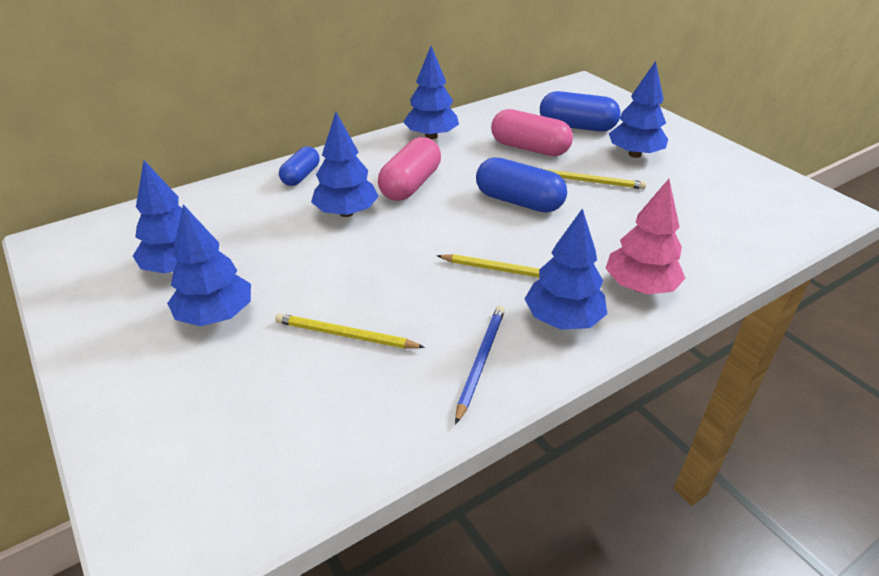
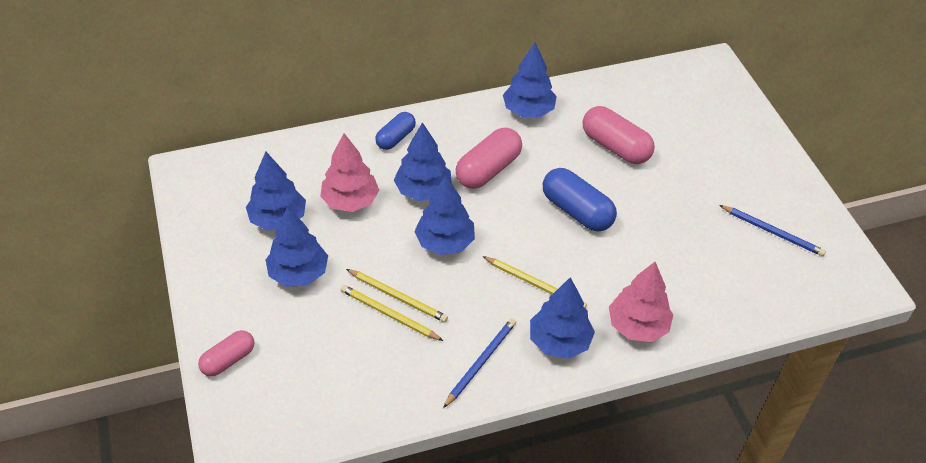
camera: 15 degrees right, 10 degrees up
(132, 436) = (228, 360): none -> pink capsule
(264, 235) = (350, 201): none -> pink tree
(577, 127) = (675, 127): blue capsule -> none
(588, 181) = (651, 200): yellow pencil -> yellow pencil (398, 297)
(634, 154) = (714, 176): blue tree -> blue tree (445, 242)
(717, 185) = (772, 232): none -> blue pencil

